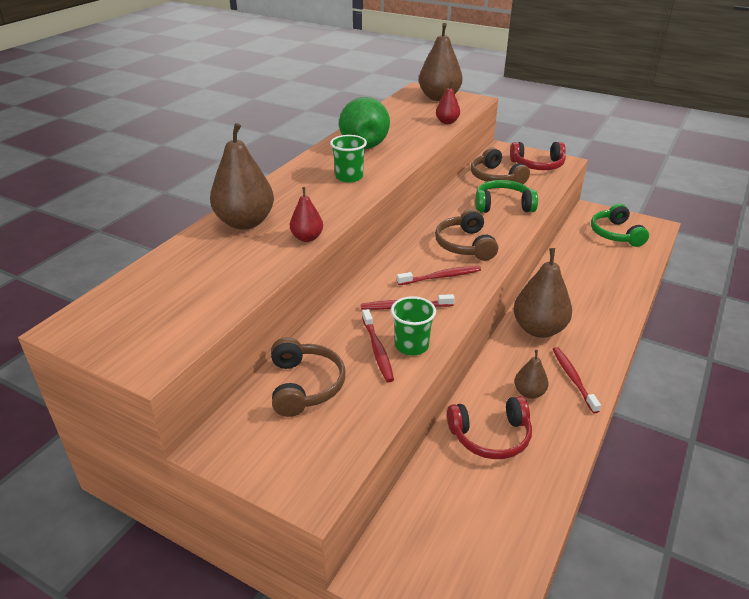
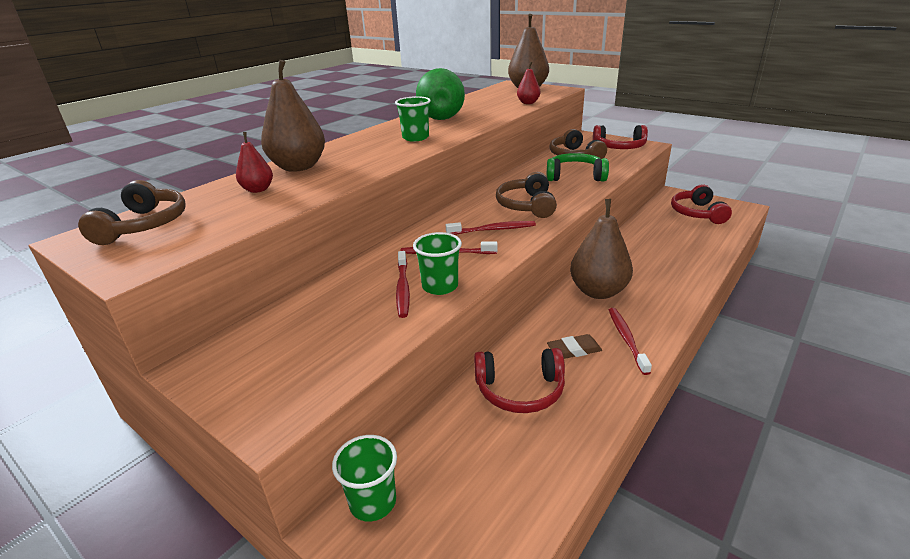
camera: 10 degrees right, 5 degrees down
(305, 385) = (314, 316): brown headphones -> brown headphones (144, 225)
(307, 238) = (350, 178): red pear -> red pear (258, 190)
(393, 549) = (373, 502): none -> green cup
(529, 393) = (574, 350): brown pear -> brown eraser
(615, 234) = (697, 213): green headphones -> red headphones

